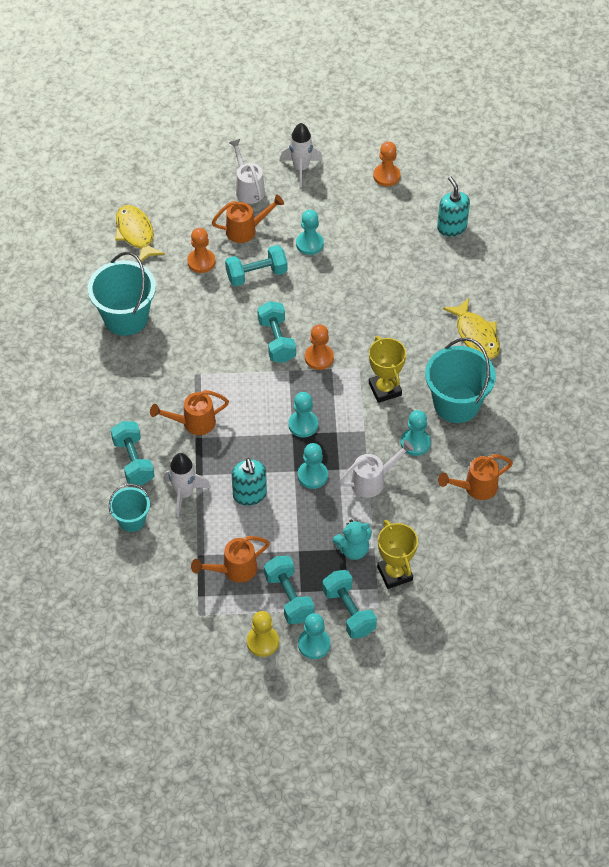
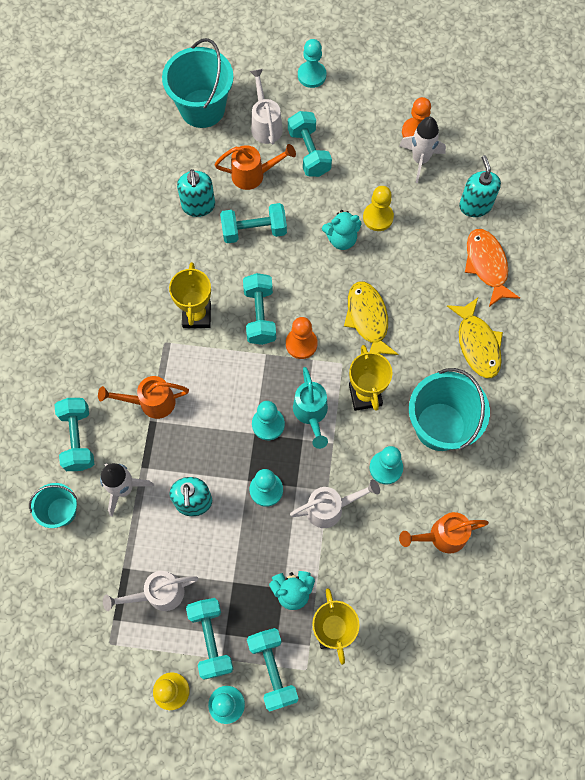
camera: 10 degrees right, 15 degrees up
(126, 317) = (105, 261): turquoise bucket -> turquoise bucket (202, 108)
(136, 234) = (136, 161): yellow fish -> yellow fish (368, 319)
(201, 262) = (198, 206): orange pawn -> turquoise soap dispenser
(219, 349) = (197, 315): none -> yellow trophy
(234, 570) = (158, 594): orange watering can -> white watering can
(293, 205) = (309, 152): none -> turquoise dumbbell
(301, 168) = (326, 109): white rocket -> white rocket (420, 160)
(309, 244) = (318, 202): turquoise pawn -> turquoise pawn (311, 75)
(337, 270) = (341, 239): none -> turquoise teddy bear
(340, 411) = (311, 414): none -> turquoise watering can
(366, 248) = (378, 217): none -> yellow pawn
(472, 273) = (487, 265): none -> orange fish

